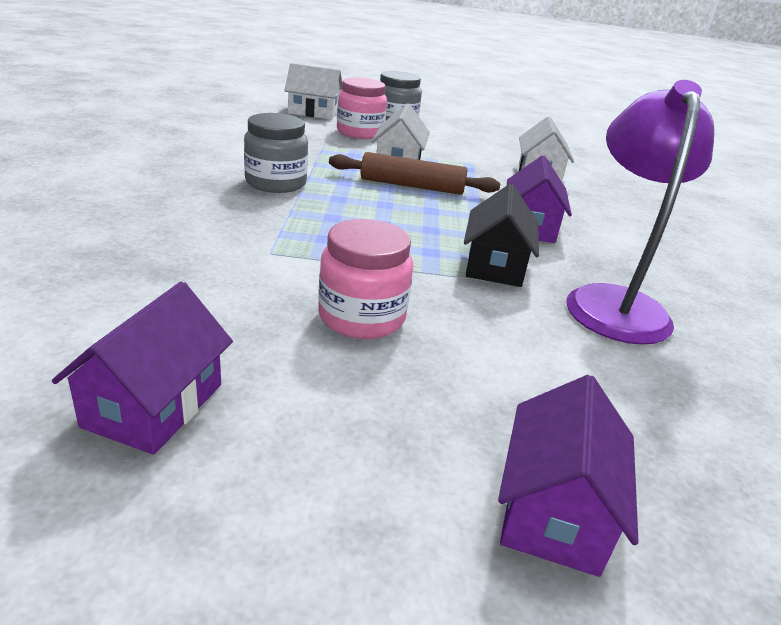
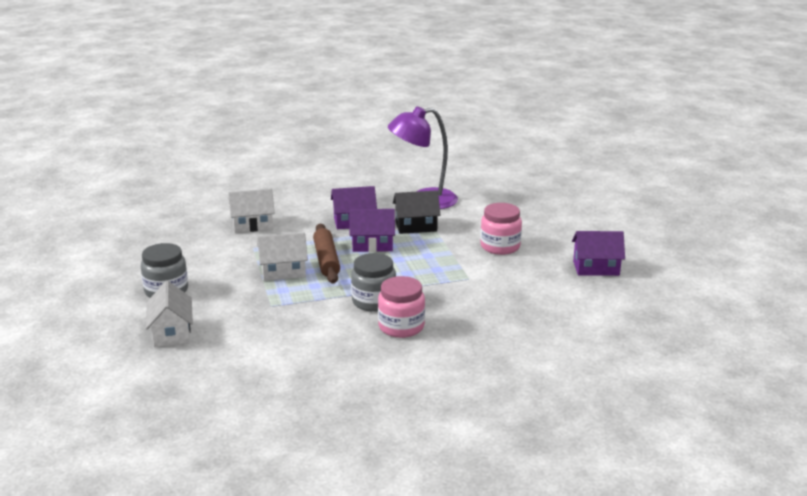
camera: 105 degrees left, 5 degrees down
(360, 133) = (219, 299): pink jar -> pink jar (401, 327)
(554, 510) = (562, 206): purple house -> purple house (372, 244)

